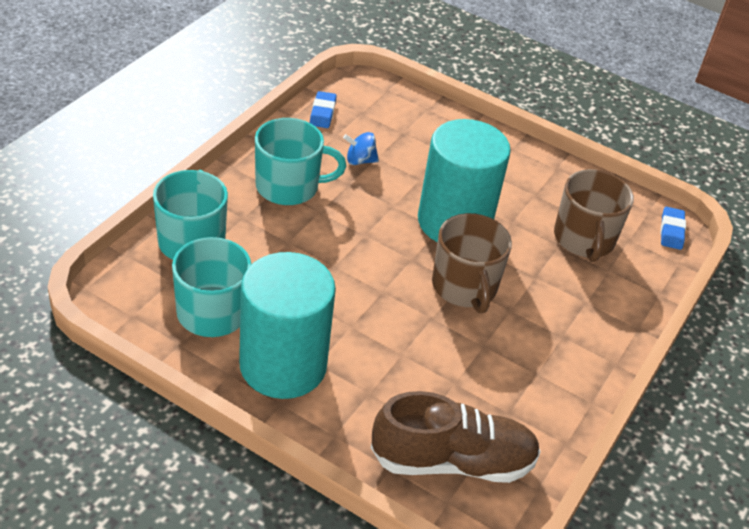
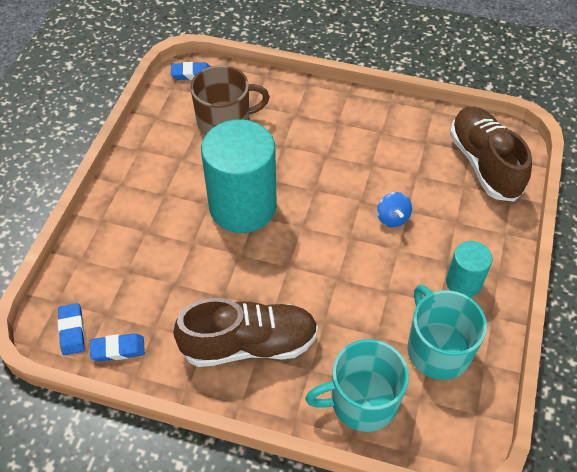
camera: 100 degrees left, 10 degrees up
(283, 365) = (463, 282): turquoise cylinder -> turquoise cylinder, size x0.50
(289, 186) = (249, 344): turquoise mug -> brown shoe
(353, 93) = (72, 331): none -> blue eraser
(360, 160) = (185, 295): blue spinning top -> blue spinning top (392, 218)
(465, 287) = (317, 186): brown mug -> none

